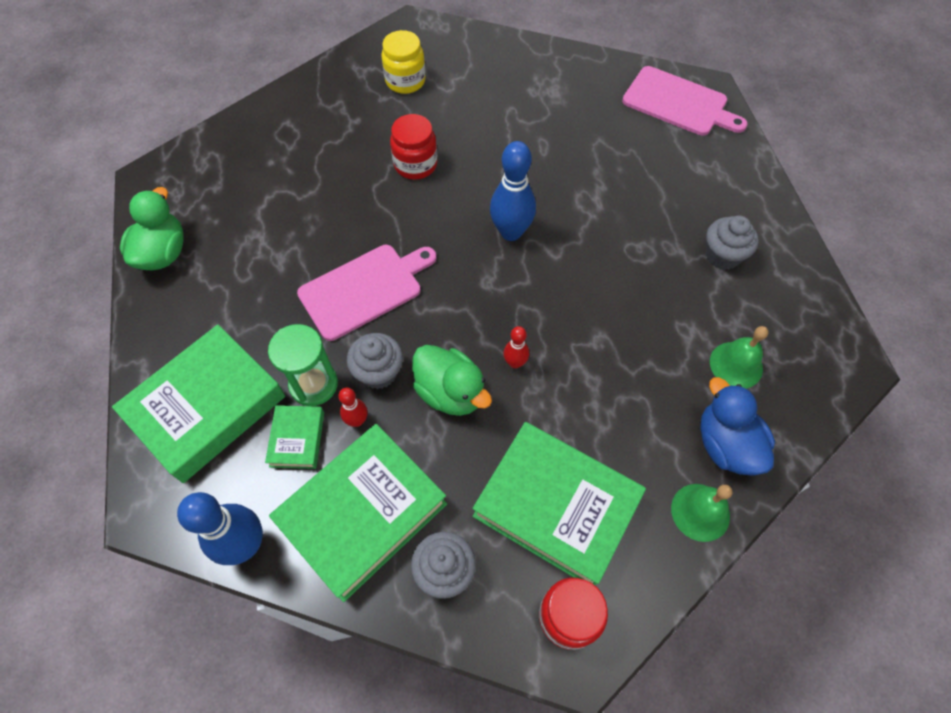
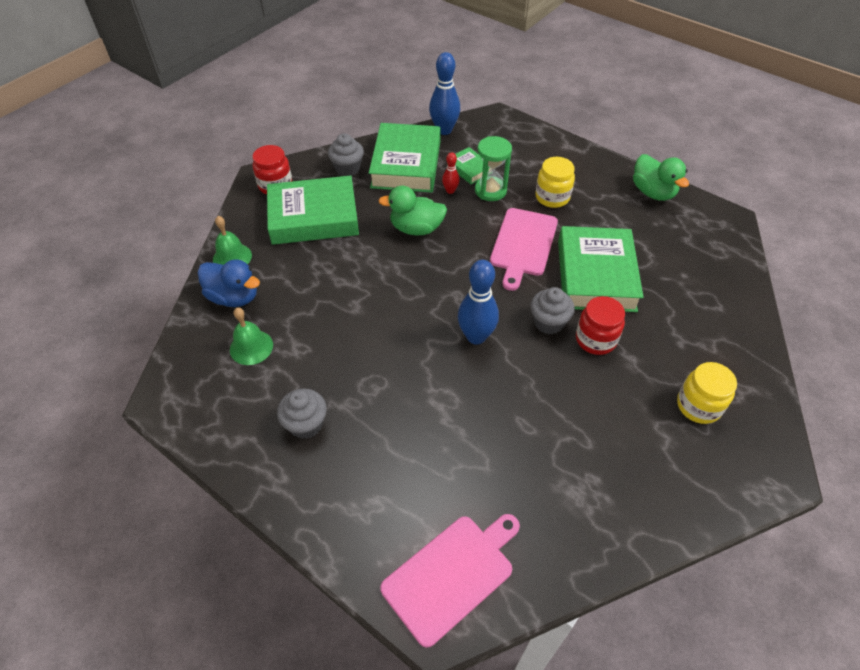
camera: 140 degrees right, 10 degrees down
(206, 407) = (527, 155): green book -> green book (596, 275)
(263, 323) = (552, 197): none -> yellow jar
(378, 372) = (464, 214): grey cupcake -> grey cupcake (548, 322)
(515, 363) = (395, 263): red bowling pin -> none
(678, 103) = (451, 574): pink cutting board -> pink cutting board turned 150 degrees clockwise

